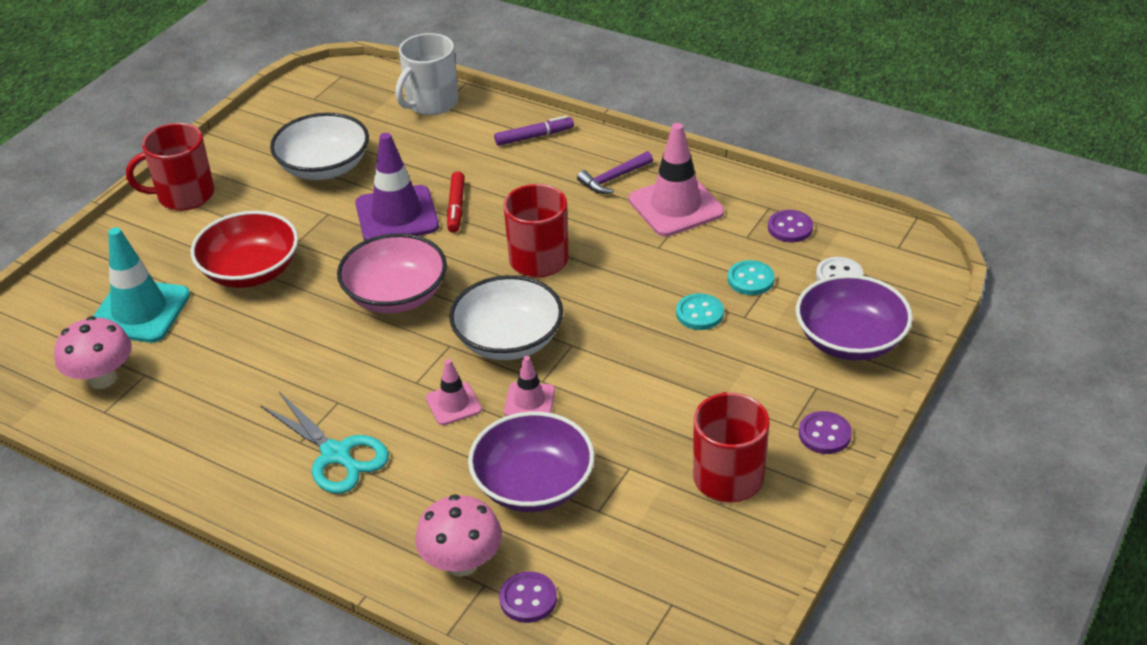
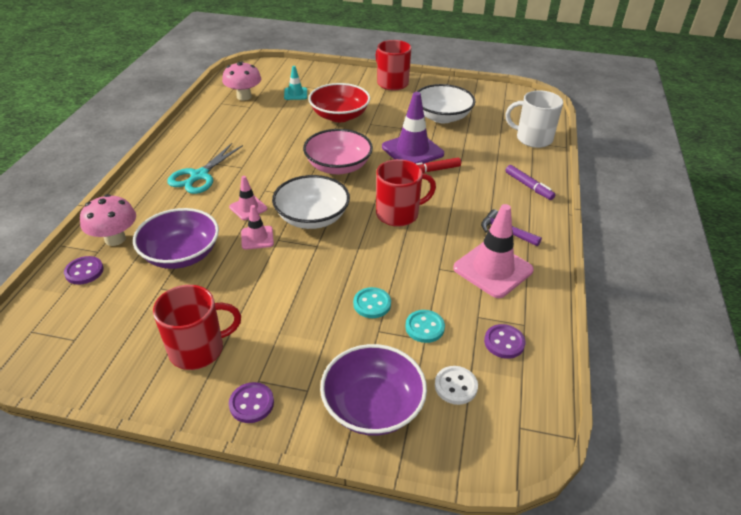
camera: 70 degrees right, 0 degrees up
(140, 311) = (295, 94): turquoise traffic cone -> turquoise traffic cone, size x0.53

